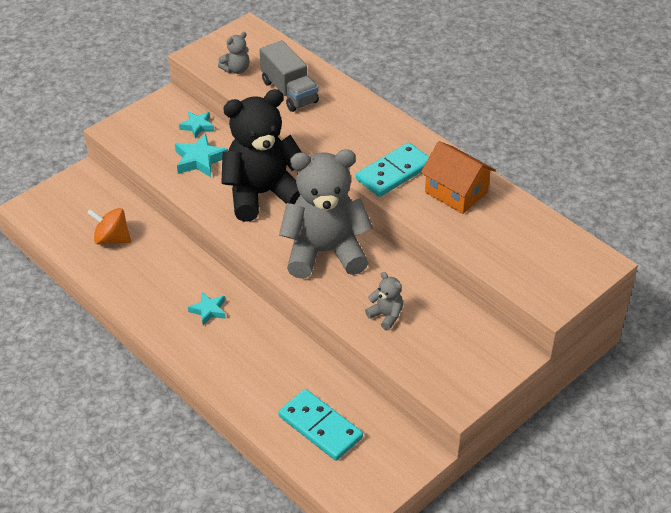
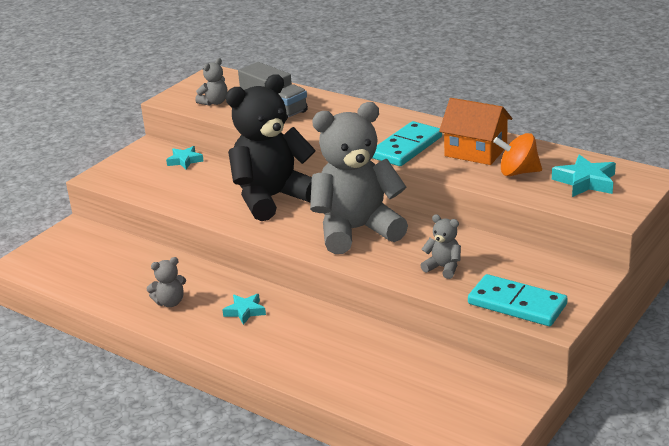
camera: 10 degrees left, 15 degrees down
(112, 239) = (119, 272): orange spinning top -> orange spinning top (518, 172)
(147, 285) = (170, 302): none -> grey teddy bear
(199, 160) = (197, 184): turquoise star -> turquoise star (585, 182)
(320, 427) = (407, 386): turquoise domino -> turquoise domino (517, 304)

